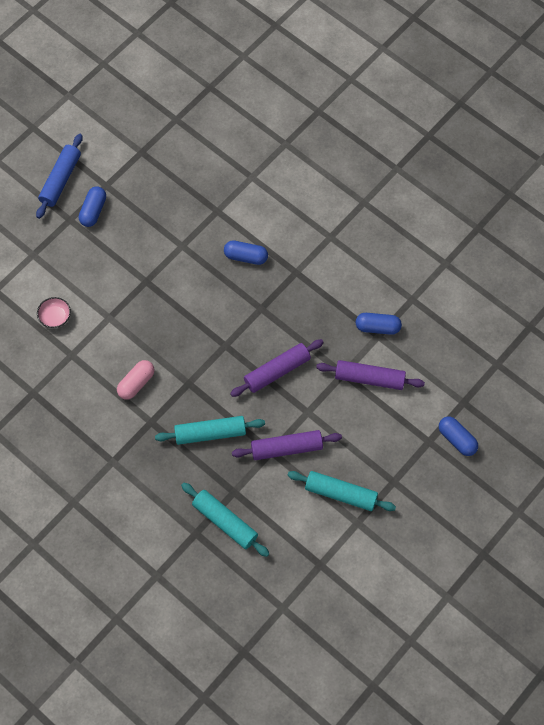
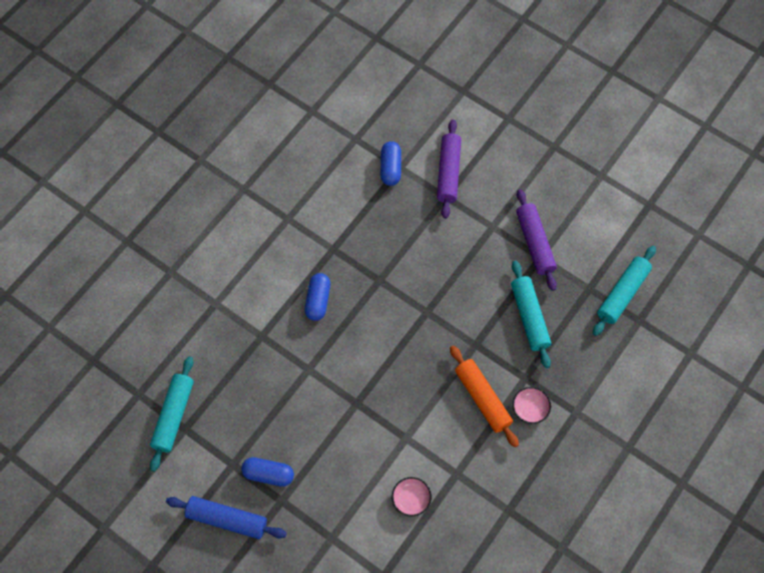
camera: 95 degrees left, 0 degrees up
(121, 422) = (530, 408): none -> pink bowl
(136, 383) = (482, 398): pink capsule -> orange rolling pin
(277, 371) = (451, 258): purple rolling pin -> none
(341, 494) = (574, 191): turquoise rolling pin -> turquoise rolling pin (173, 415)
(457, 439) = (502, 95): blue capsule -> none

